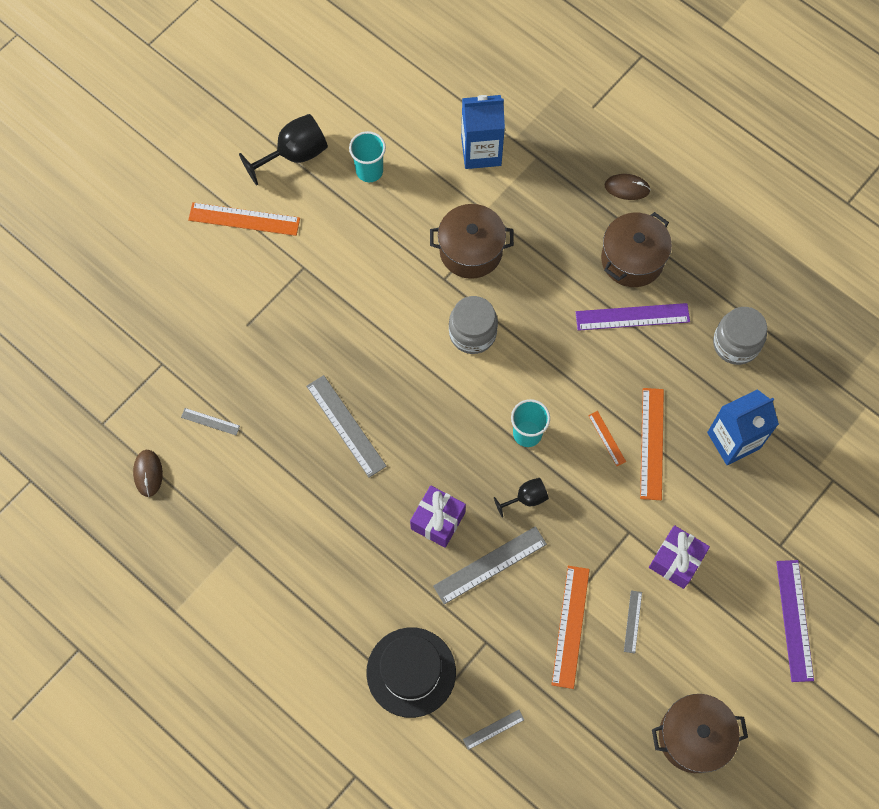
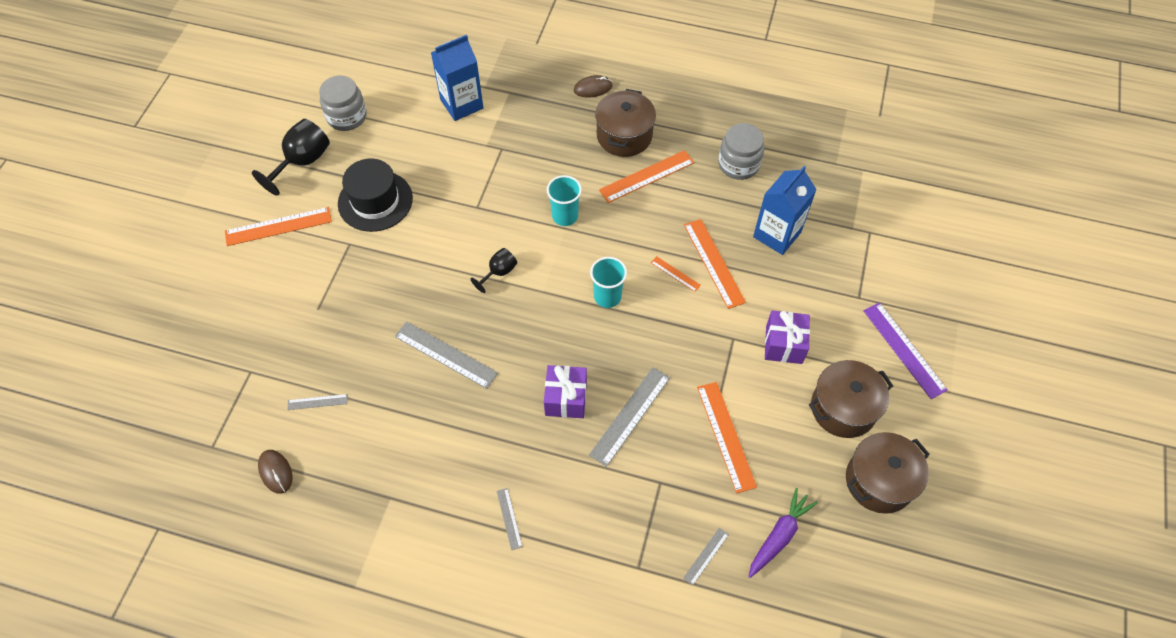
camera: 25 degrees left, 10 degrees down
(369, 171) = (374, 151): turquoise cup -> turquoise cup (565, 216)
(411, 672) = (606, 539): black hat -> black hat (375, 201)
(471, 251) = (489, 178): brown pot -> brown pot (843, 408)
(472, 333) = (521, 238): grey jar -> grey jar (347, 117)
(526, 498) = (633, 348): black goblet -> black goblet (499, 272)
(570, 743) = (779, 536): none -> purple carrot
(632, 316) = (646, 176): purple ruler -> orange ruler
(632, 621) = (775, 409): grey ruler -> grey ruler (509, 518)

